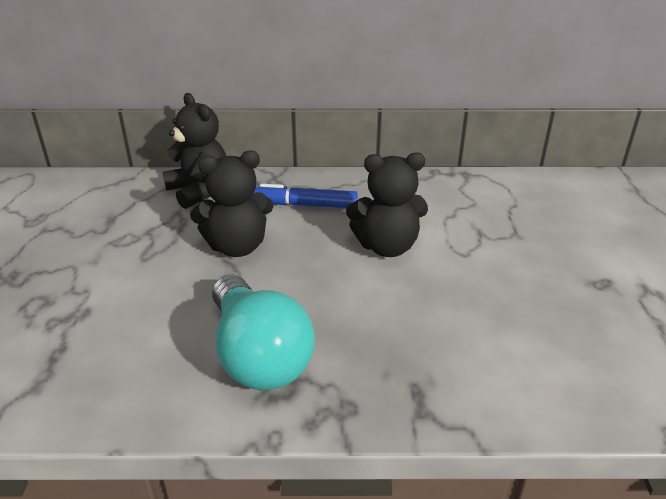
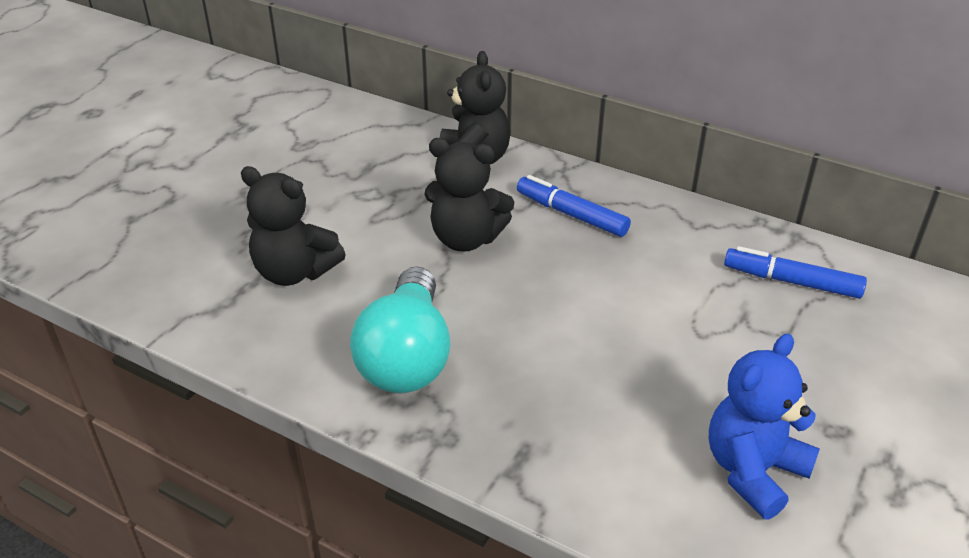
camera: 30 degrees right, 5 degrees up
(387, 247) = (620, 294): black teddy bear -> black teddy bear (294, 272)
(488, 201) = (791, 282): none -> blue marker
(581, 332) = (753, 471): none -> blue teddy bear

